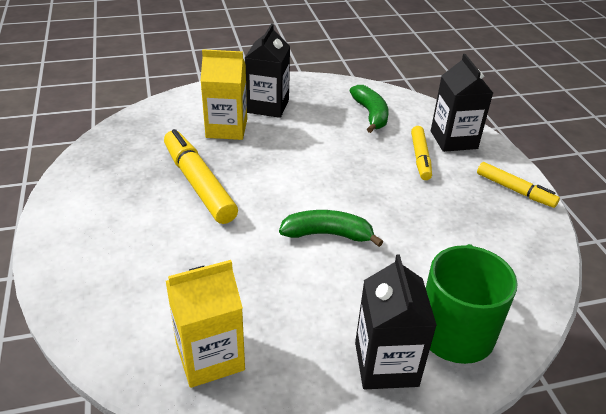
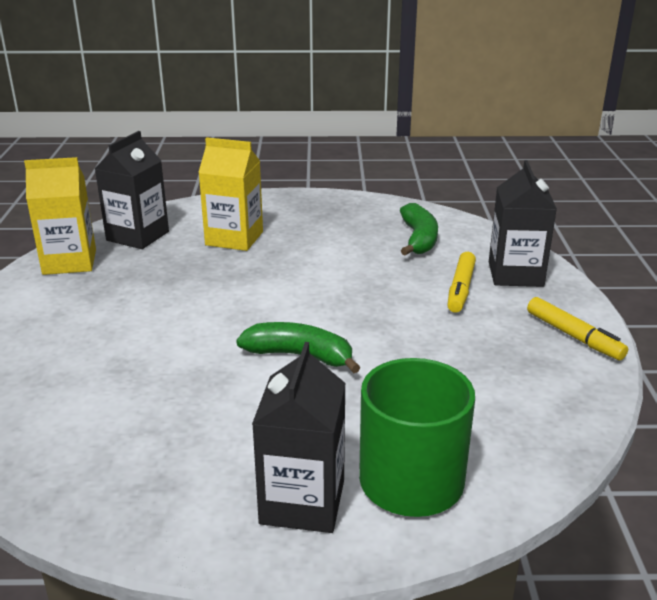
camera: 15 degrees right, 10 degrees down
(198, 184) = (173, 289): yellow marker -> none
(210, 357) = (92, 461): yellow carton -> yellow carton (69, 262)
(268, 106) = (295, 221): black carton -> black carton (137, 236)

